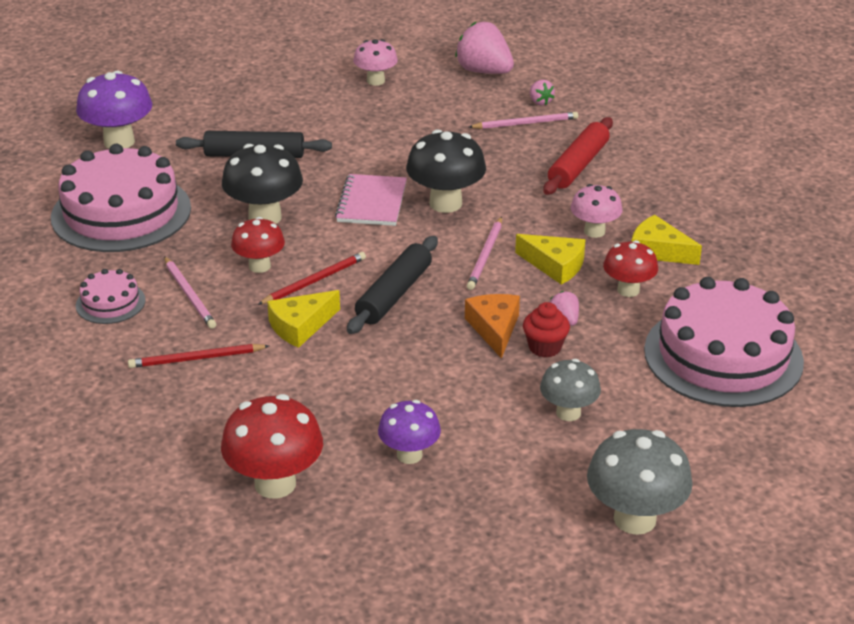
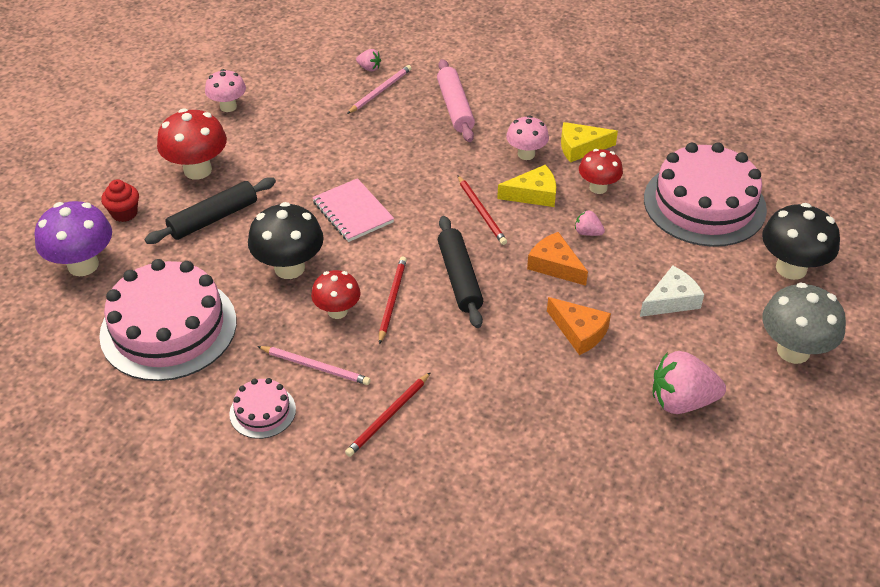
camera: 40 degrees left, 10 degrees up
(275, 484) = (566, 477): red mushroom -> red mushroom (197, 170)
(300, 326) = (428, 342): yellow cheese -> none
(409, 455) = (619, 395): purple mushroom -> none
(443, 389) = (579, 331): none -> orange cheese
(445, 203) = (405, 185): black mushroom -> black mushroom (791, 268)
(484, 71) = (299, 61): pink strawberry -> pink strawberry (681, 401)
(485, 256) = (481, 212): pink pencil -> red pencil
(545, 347) = (601, 261): red cupcake -> red cupcake (124, 213)
(568, 413) = (671, 300): grey mushroom -> white cheese
(578, 165) = (455, 107): red rolling pin -> pink rolling pin

